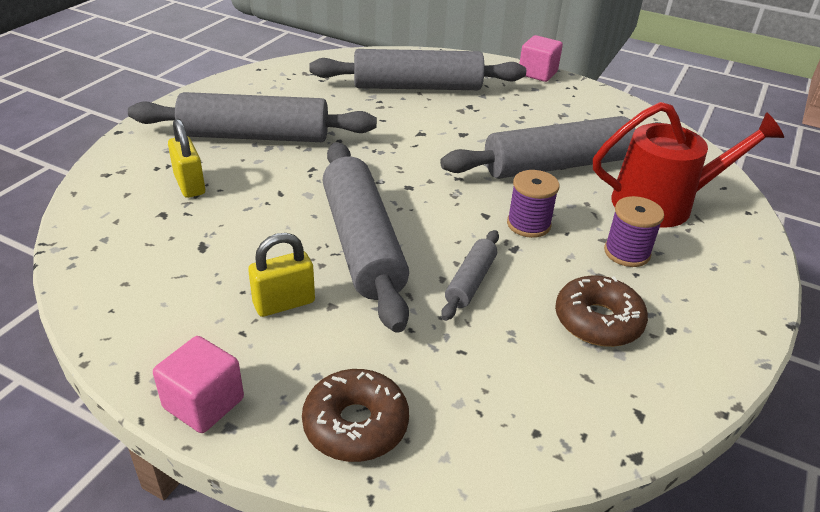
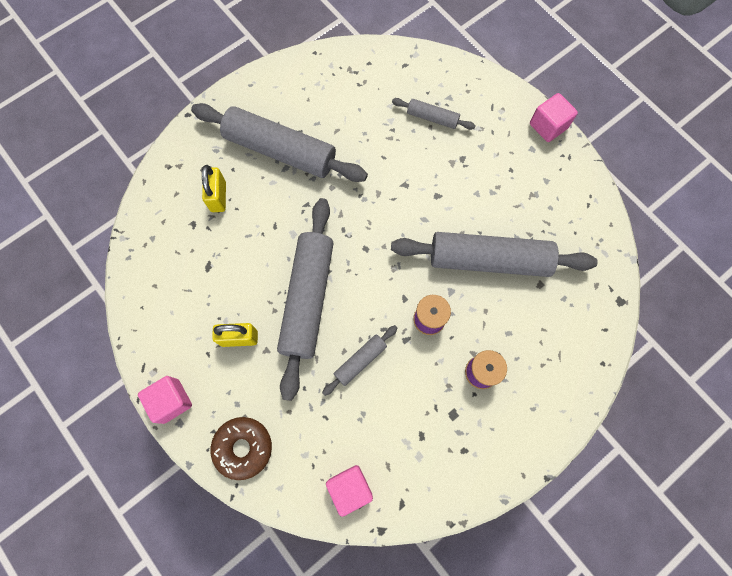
camera: 25 degrees right, 35 degrees up
(417, 87) = (432, 118): grey rolling pin -> grey rolling pin, size x0.47
(552, 420) = (350, 488): none -> pink cube
(598, 321) = (421, 426): brown donut -> none
(662, 203) = (542, 331): red watering can -> none

